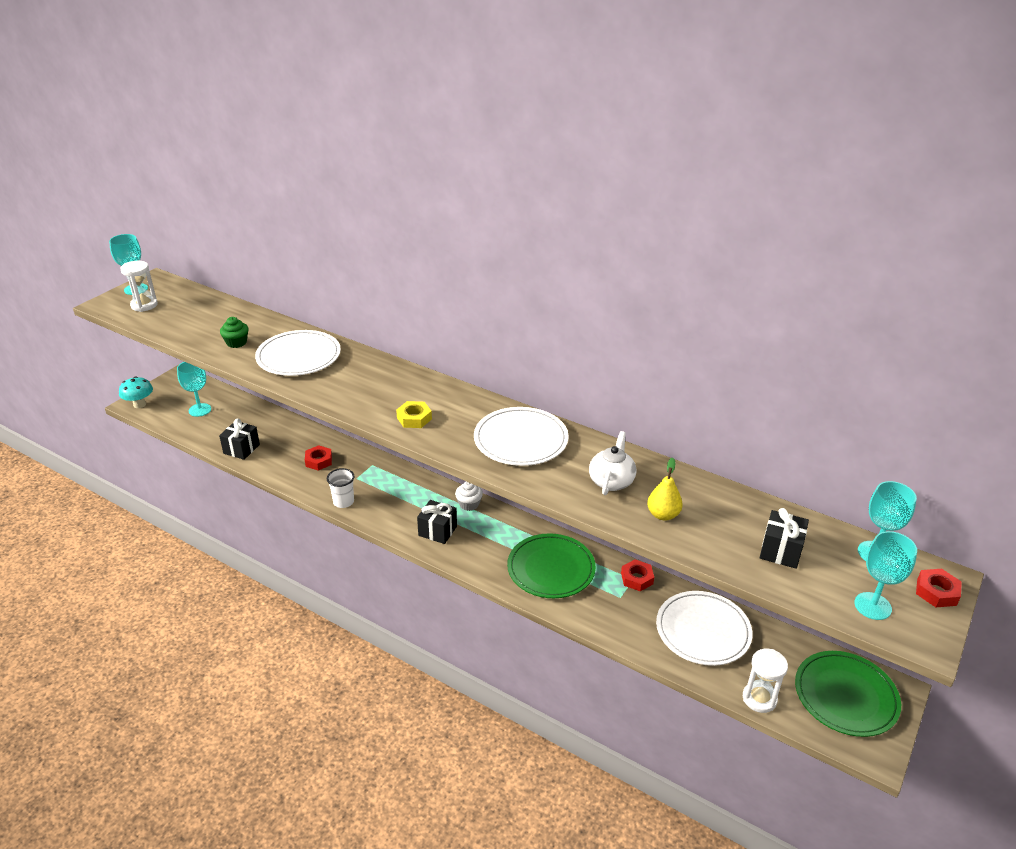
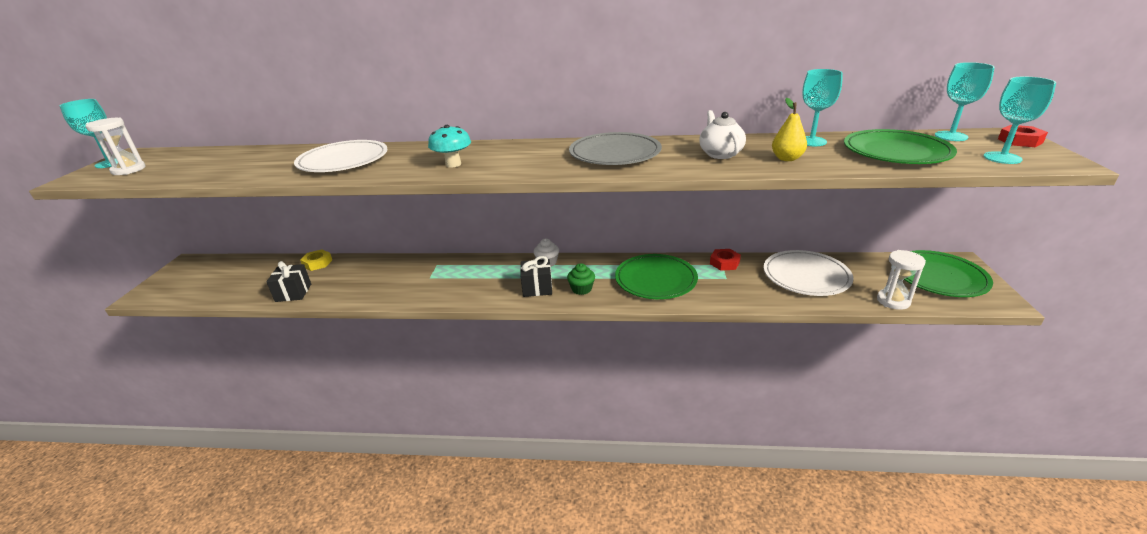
camera: 25 degrees left, 5 degrees down
(139, 404) = (149, 294): turquoise mushroom -> turquoise mushroom (453, 164)
(200, 410) = (226, 278): turquoise goblet -> turquoise goblet (811, 141)
(236, 342) = (264, 167): green cupcake -> green cupcake (581, 289)
(319, 461) = (382, 277): red nut -> none
(343, 502) = (431, 297): white cup -> none
(414, 418) = (503, 165): yellow nut -> yellow nut (317, 263)
(520, 440) = (615, 153): white plate -> grey plate
(780, 551) = (896, 152): black gift -> green plate

